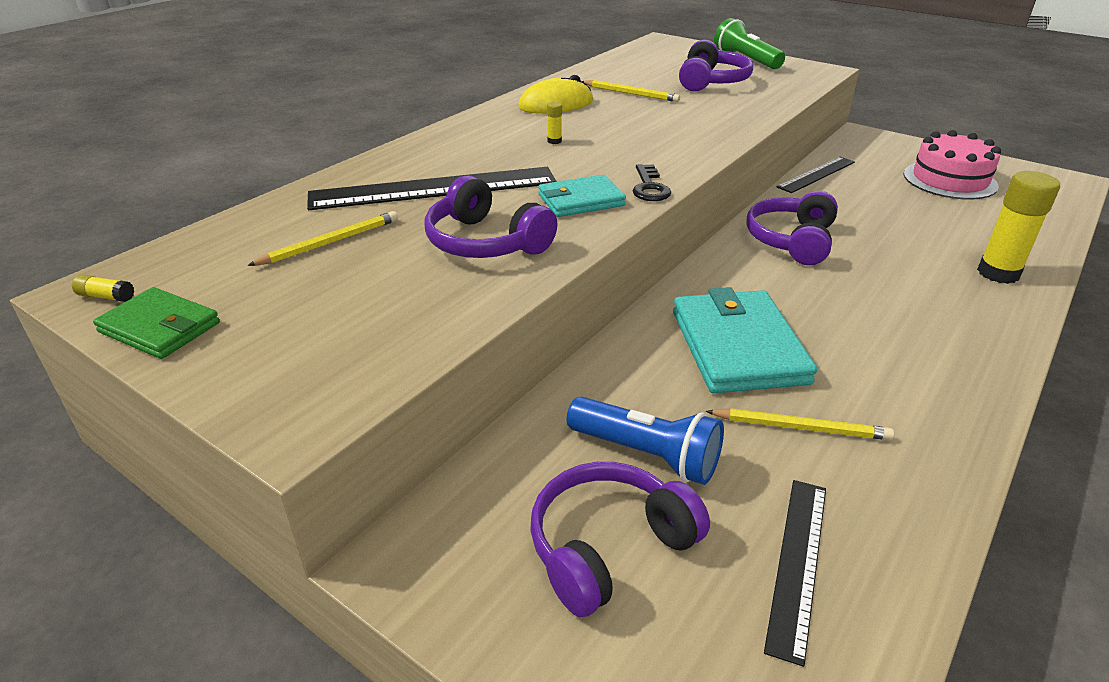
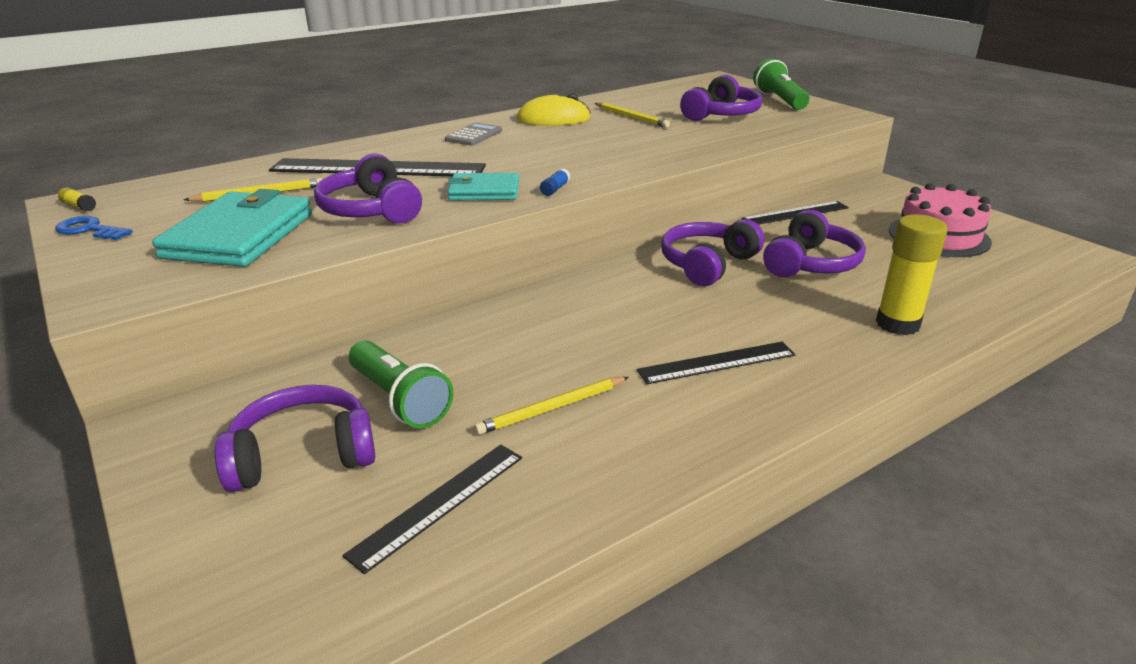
camera: 20 degrees right, 5 degrees down
(160, 327) = (89, 230): green wallet -> blue key
(494, 134) = (474, 135): none -> grey calculator
(554, 141) = (517, 146): yellow glue stick -> none
(647, 455) = (399, 400): blue flashlight -> green flashlight
(649, 187) = (555, 189): black key -> blue glue stick
(738, 347) = (563, 338): turquoise wallet -> turquoise wallet (239, 236)
(800, 427) = (552, 408): yellow pencil -> yellow pencil turned 120 degrees clockwise
(877, 224) = (811, 263): none -> purple headphones
(895, 343) = (717, 362): none -> black ruler

